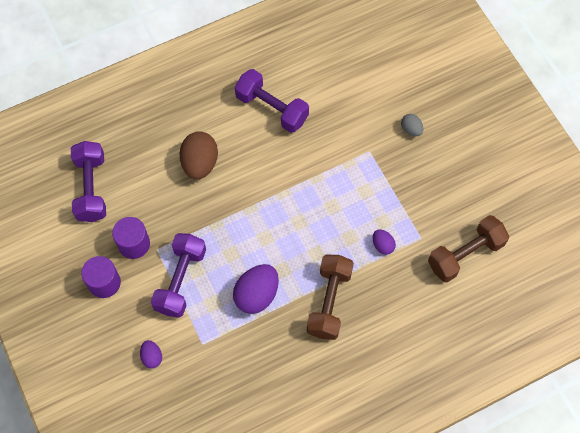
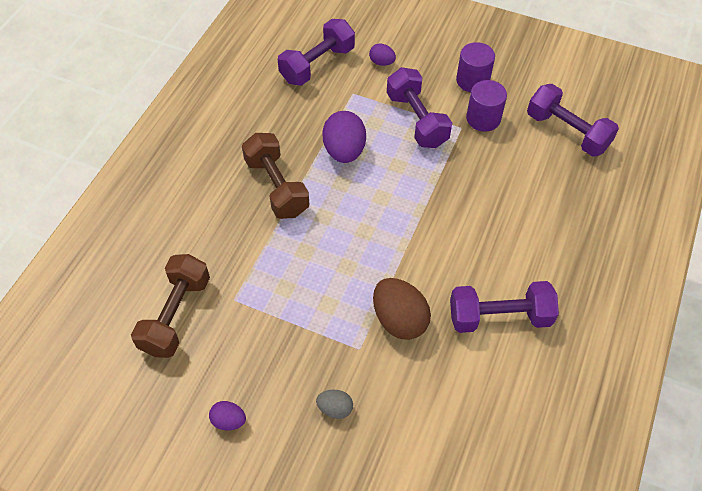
camera: 140 degrees right, 10 degrees down
(200, 163) = (505, 215): brown egg -> brown egg (399, 320)
(203, 397) = (317, 65): none -> purple dumbbell
(382, 245) = (267, 265): purple egg -> purple egg (229, 420)

